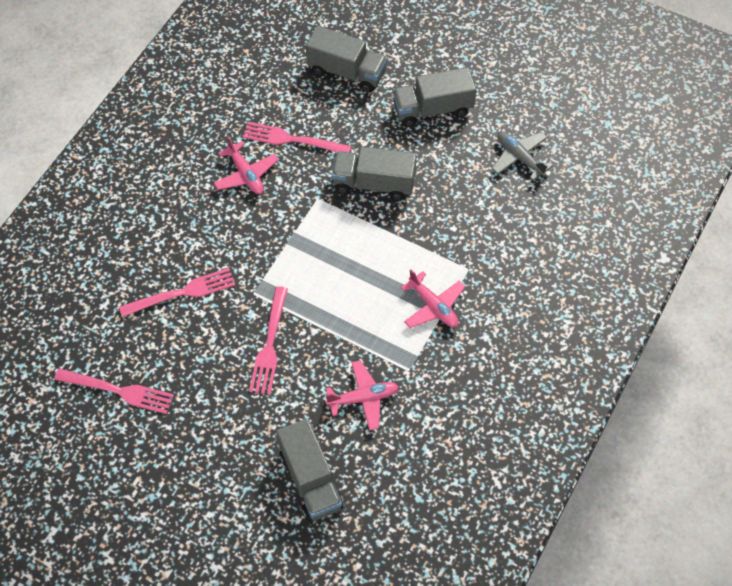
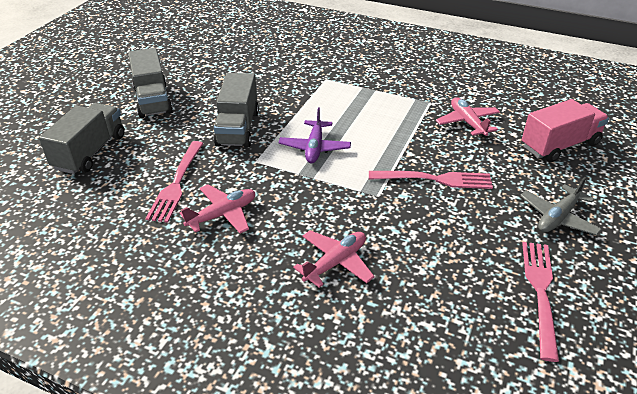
camera: 95 degrees left, 20 degrees down
(182, 293) = (392, 251): pink fork -> none
(310, 480) = (559, 145): grey truck -> pink truck
(333, 248) = (314, 148): none -> purple plane
(433, 306) = (366, 93): pink plane -> pink plane (335, 263)
(520, 158) = (213, 59): grey plane -> grey plane (558, 217)

